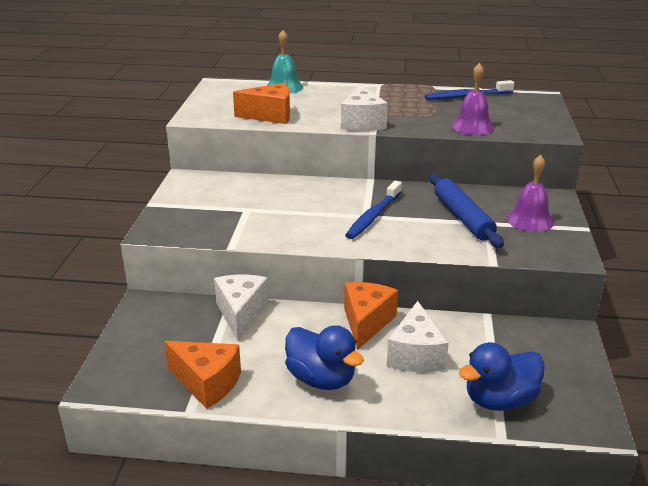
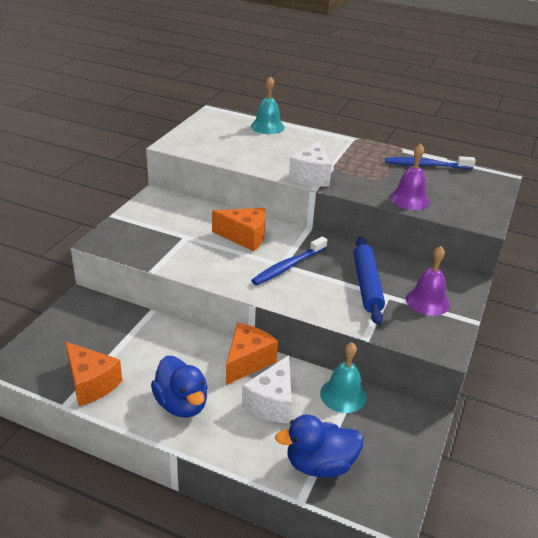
camera: 15 degrees right, 5 degrees up
(241, 314) = (150, 328): white cheese -> none
(270, 116) = (236, 154): orange cheese -> orange cheese (244, 237)
(482, 331) = (343, 395): none -> turquoise bell

